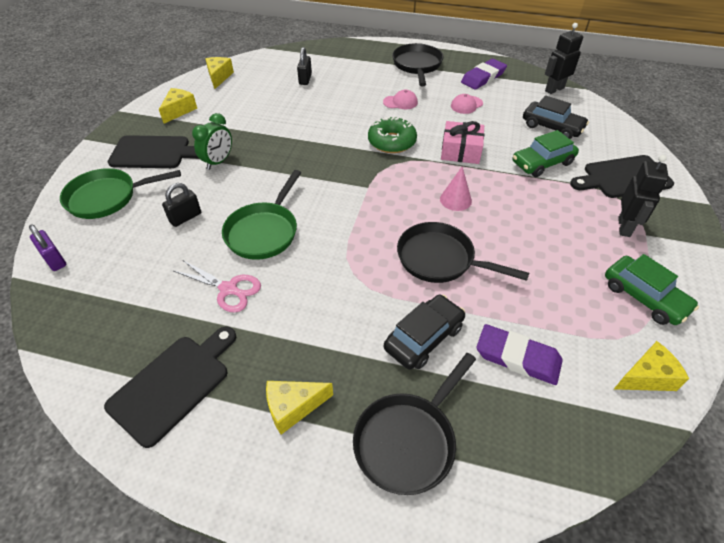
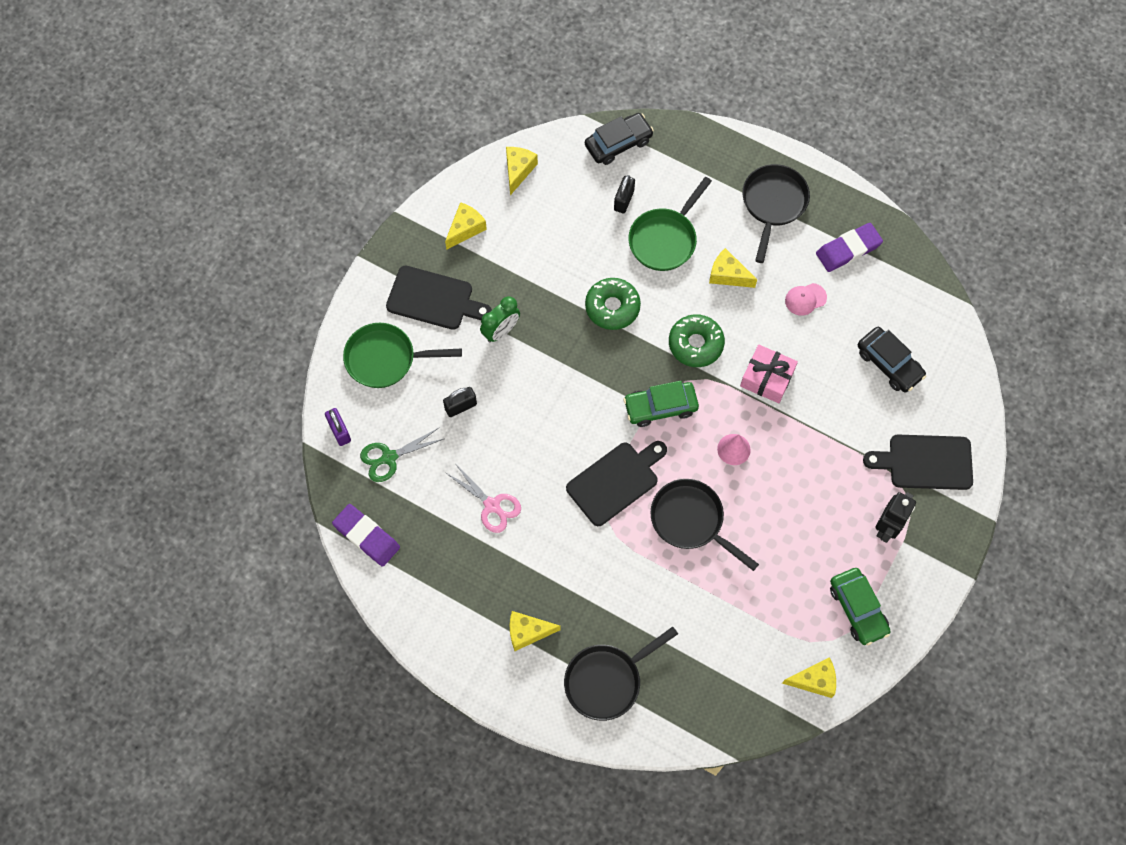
camera: 15 degrees right, 20 degrees up
(109, 271) = (389, 457): none -> green scissors
(174, 384) = (439, 588): black cutting board -> black cutting board (616, 481)
(264, 232) = (533, 444): green pan -> green pan (665, 239)
(313, 133) = (612, 307): none -> green donut
(400, 102) = (727, 275): pink cap -> yellow cheese
(423, 337) = (647, 598): black car -> black car (618, 143)
(517, 357) = (718, 636): purple eraser -> purple eraser (366, 536)
(542, 163) = (849, 419): green car -> green car (660, 407)
(554, 89) = (927, 295): black robot -> none

